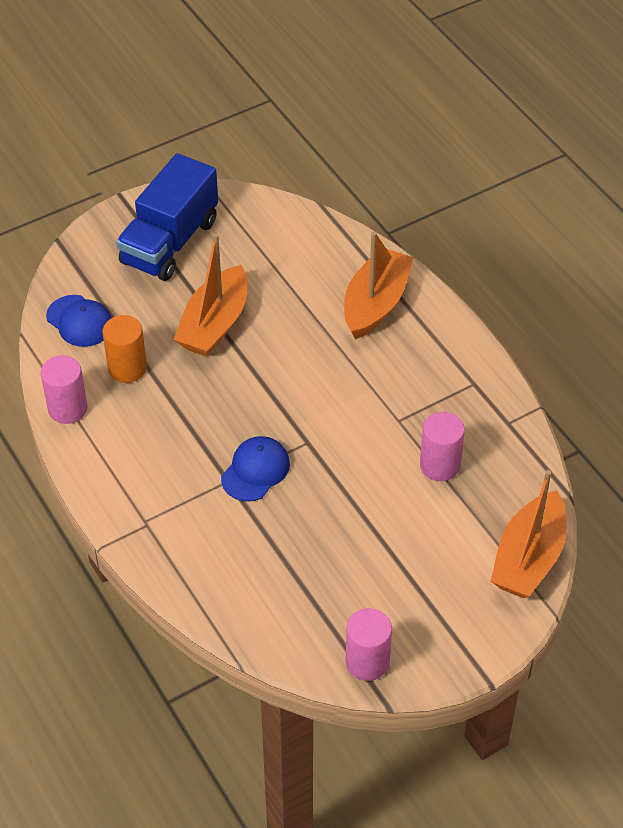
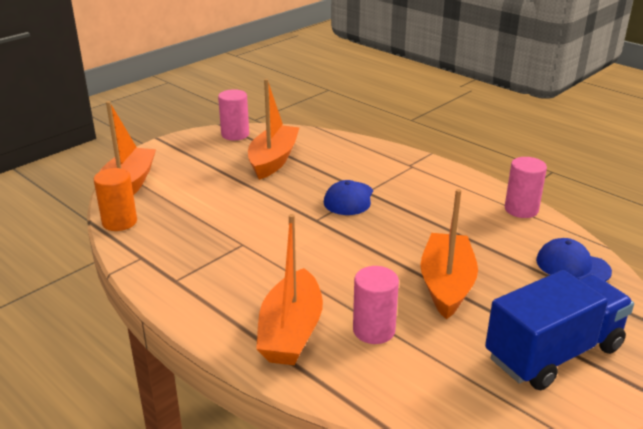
camera: 165 degrees right, 20 degrees down
(127, 368) = (498, 240): orange cylinder -> orange cylinder (119, 222)
(170, 242) = (553, 353): blue truck -> blue truck turned 45 degrees clockwise
(326, 576) = (273, 160): none -> orange boat
(440, 465) = (201, 222): pink cylinder -> pink cylinder (374, 330)

